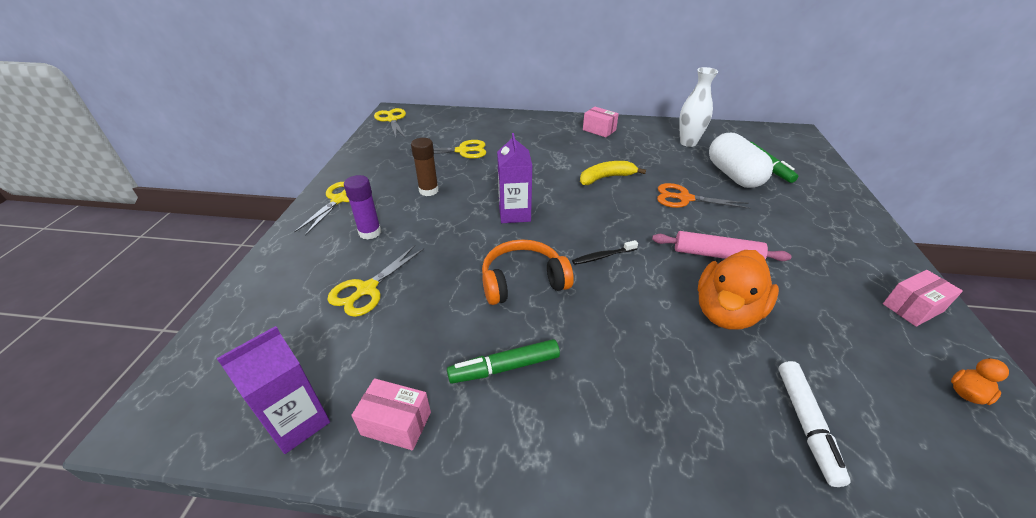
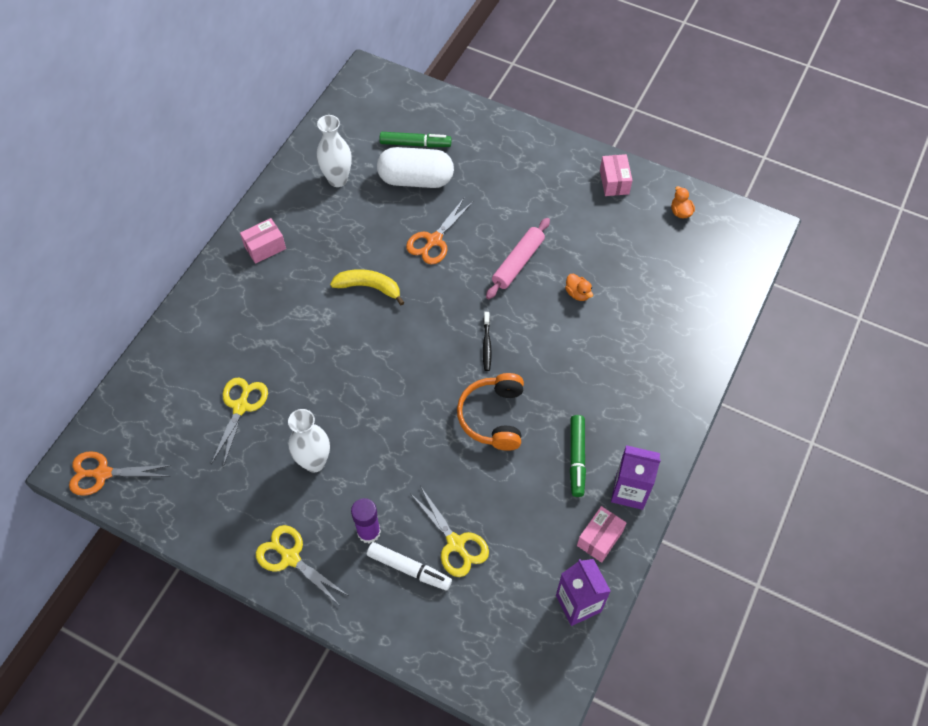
camera: 70 degrees left, 20 degrees up
(392, 120) = (102, 473): yellow scissors -> orange scissors
(428, 190) = (314, 462): brown glue stick -> white vase
(514, 214) = (394, 392): purple carton -> purple carton (629, 491)
(606, 178) = (369, 287): yellow banana -> yellow banana turned 105 degrees clockwise
(726, 312) = (578, 293): orange duck -> orange duck, size x0.43
(806, 424) = (673, 307): white marker -> white marker (409, 569)

